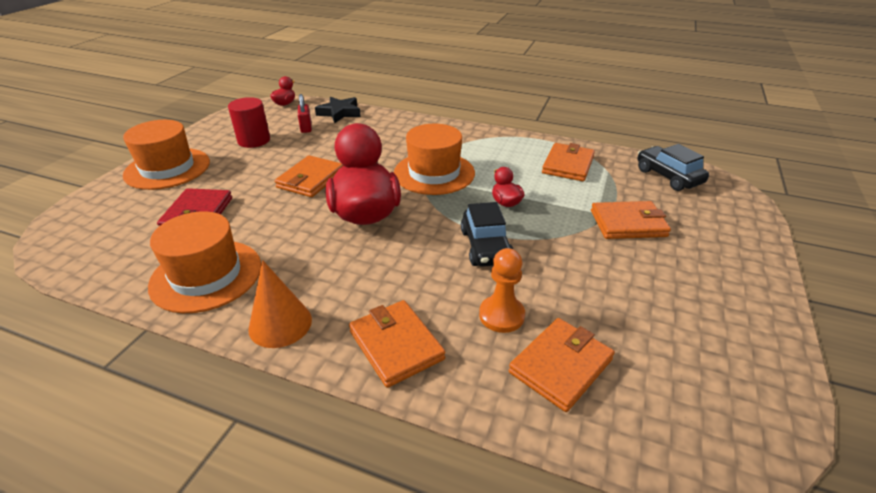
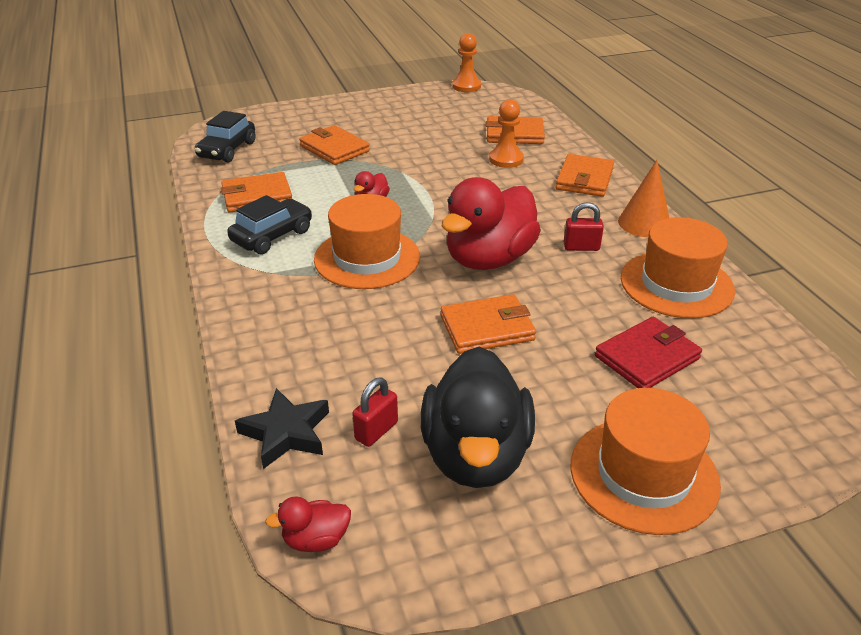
camera: 130 degrees left, 0 degrees up
(254, 140) = (476, 455): red cylinder -> black duck
(312, 261) = (581, 247): none -> red padlock
(486, 247) = (447, 188): black car -> black car (272, 236)
(787, 429) = (466, 86): none -> orange pawn

